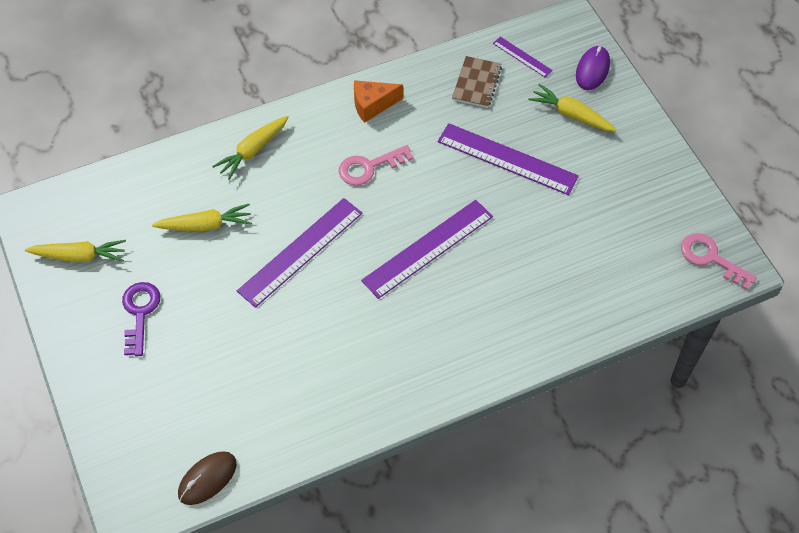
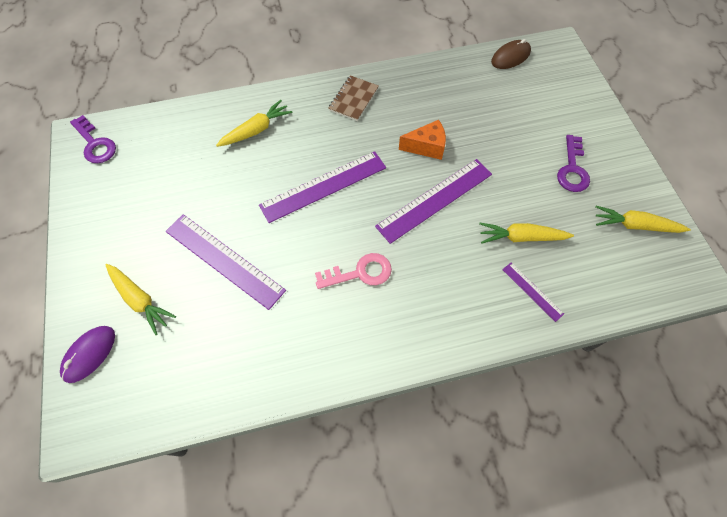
camera: 170 degrees left, 5 degrees up
(253, 151) = (475, 311): yellow carrot -> yellow carrot (256, 130)
(372, 105) = (343, 347): orange cheese -> orange cheese (426, 147)
(476, 83) = (222, 358): brown notebook -> brown notebook (353, 99)
(522, 57) = (157, 387): purple ruler -> purple ruler (532, 291)
(711, 258) = (95, 144): pink key -> purple key

